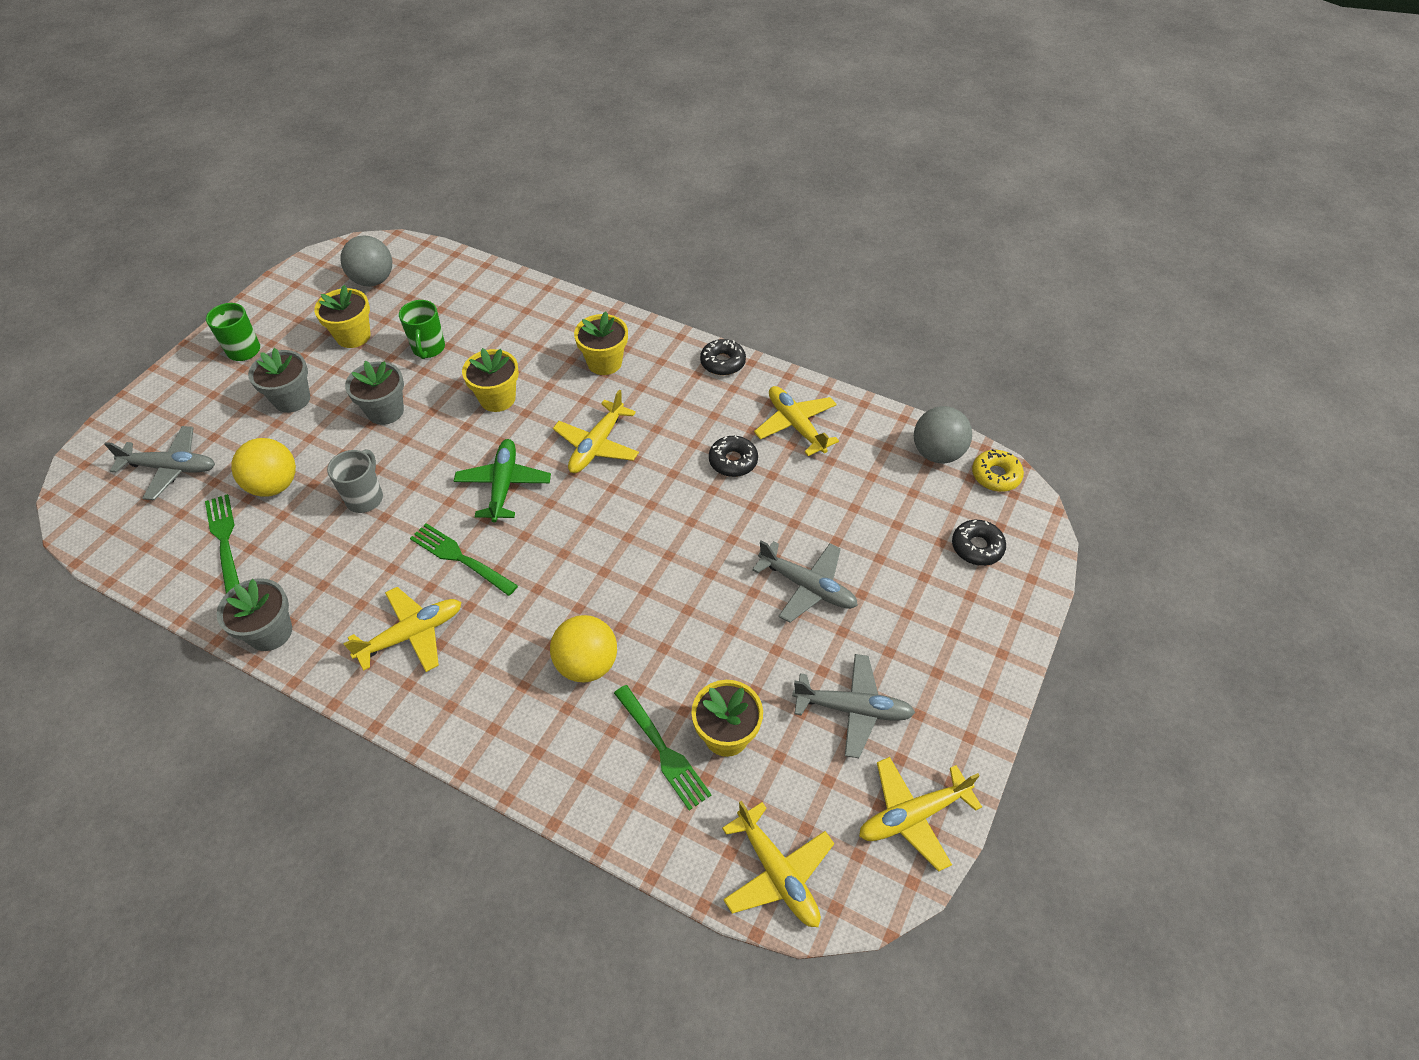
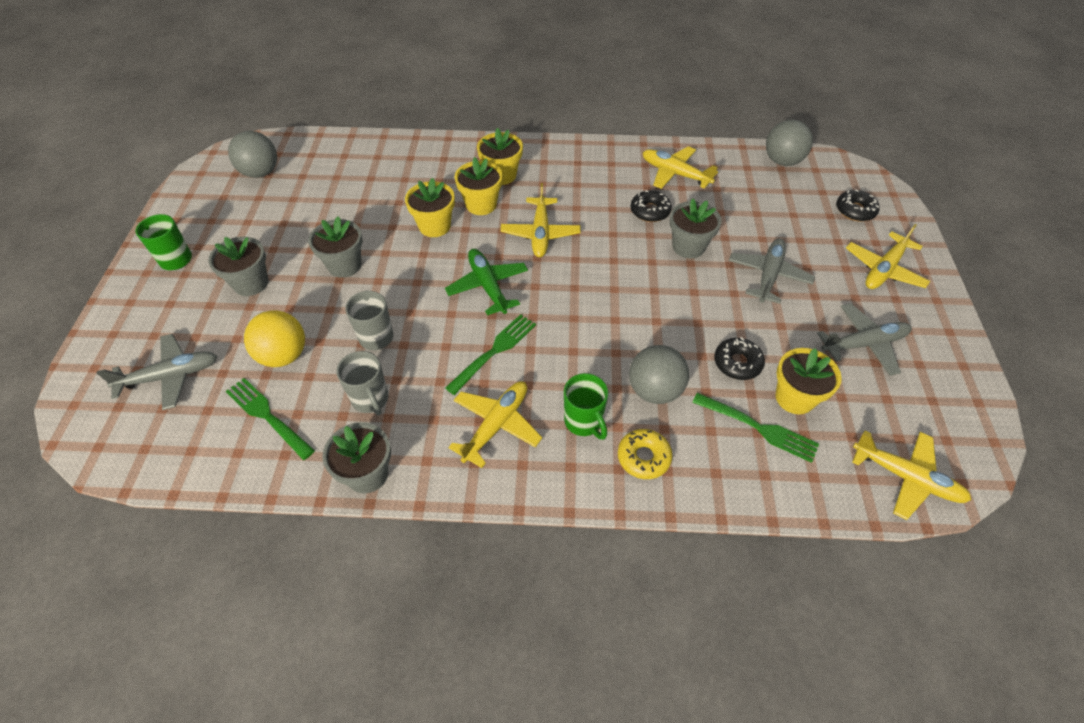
camera: 25 degrees left, 0 degrees up
(319, 561) = (371, 400): none -> grey mug
(353, 336) = (273, 218): yellow flower pot -> yellow flower pot (481, 205)
(428, 349) = (348, 208): green mug -> green mug (584, 422)
(461, 558) = (494, 352): green fork -> green fork turned 120 degrees clockwise
(587, 664) = (654, 390): yellow ball -> grey ball
(722, 362) = (590, 149): black donut -> black donut (737, 363)
(744, 519) = (688, 246): none -> grey flower pot
(807, 587) = (768, 275): grey plane -> grey plane turned 75 degrees counterclockwise
(912, 815) = (958, 398): yellow plane -> yellow plane (884, 269)
(995, 475) = (830, 163): yellow donut -> yellow donut (643, 457)

